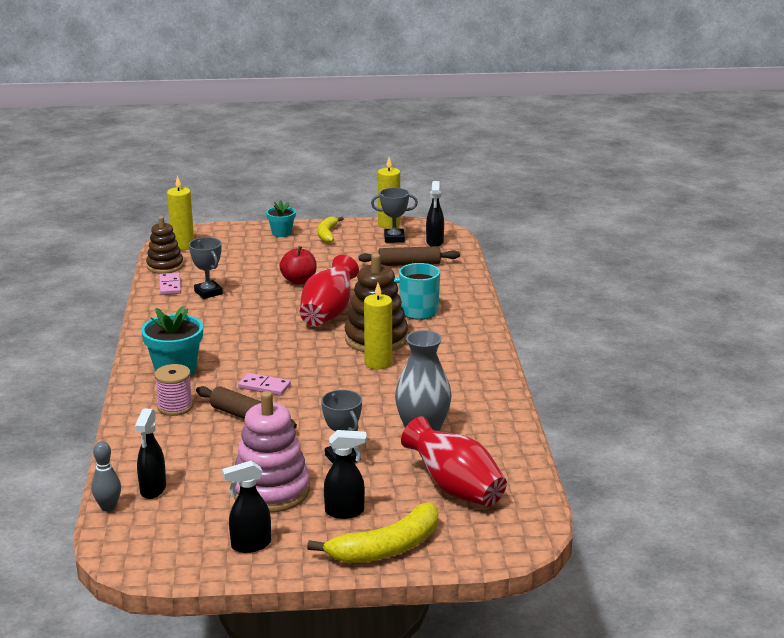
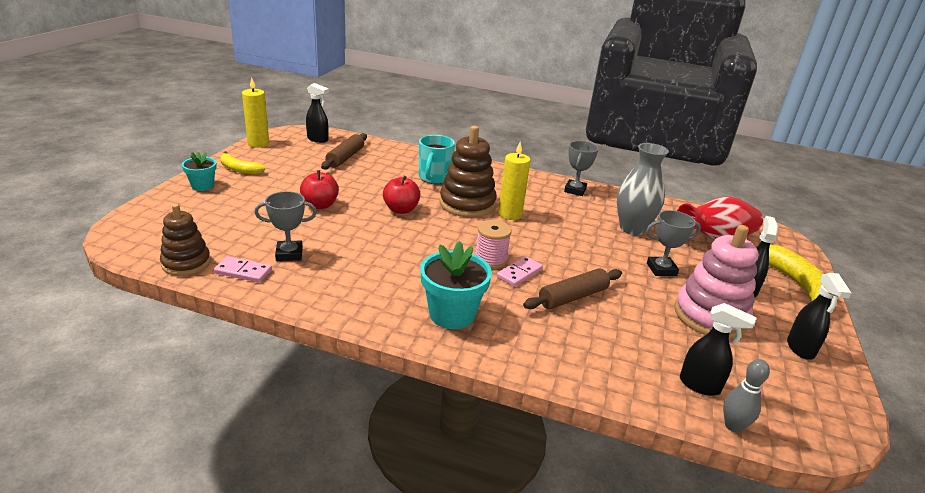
camera: 70 degrees left, 5 degrees up
(175, 407) = (533, 333): pink spool -> pink spool (490, 260)
(182, 246) = (149, 241): yellow candle -> none
(328, 313) = (401, 210): red vase -> red apple
(394, 238) = (289, 149): grey trophy -> grey trophy (575, 190)

